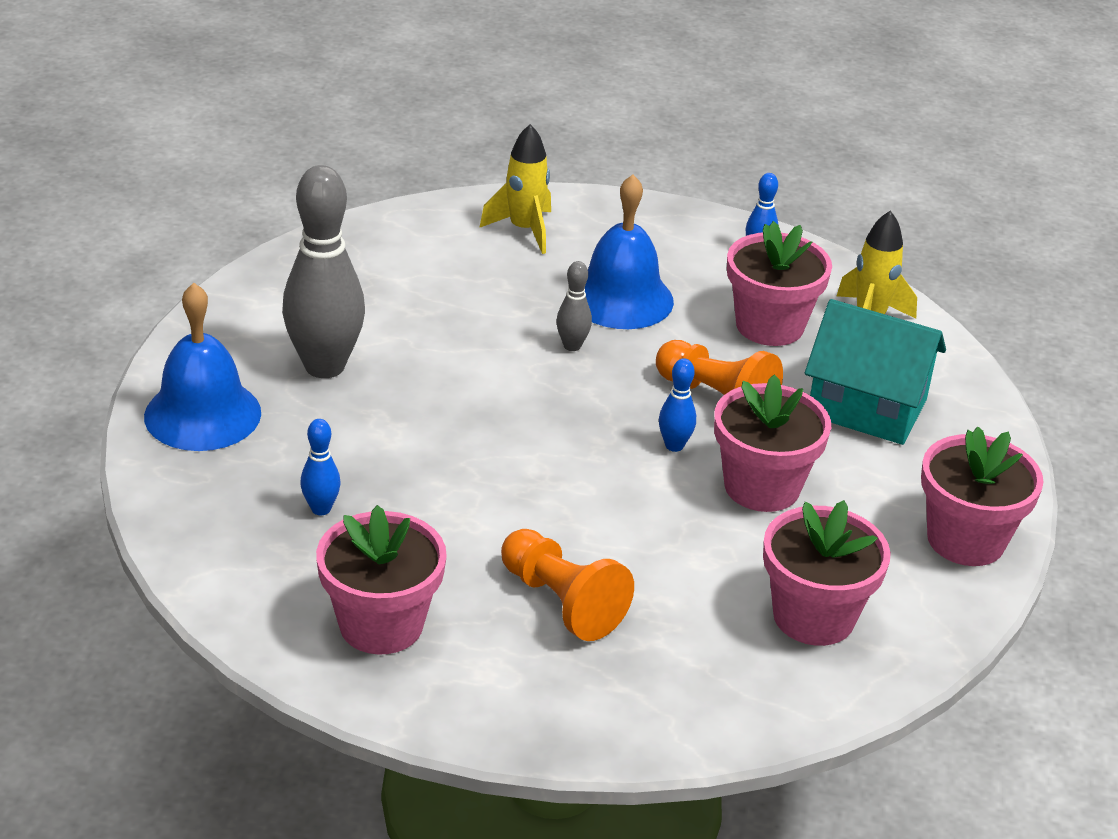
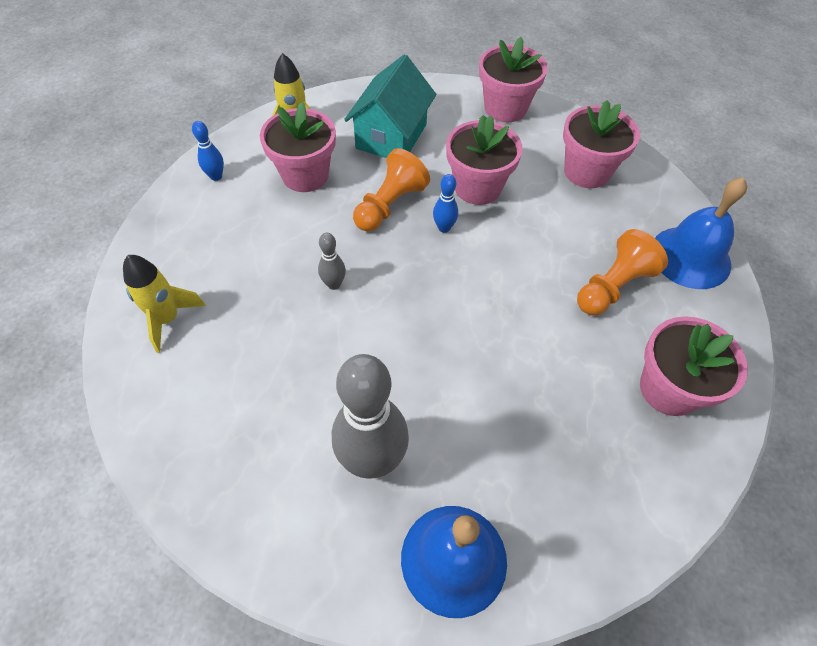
camera: 90 degrees left, 20 degrees up
(321, 509) = (558, 442): blue bowling pin -> none
(621, 298) = (271, 254): blue bell -> blue bell (690, 257)

